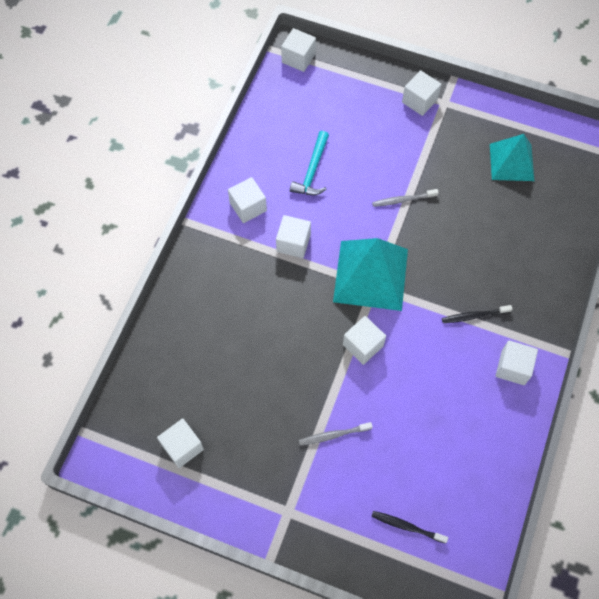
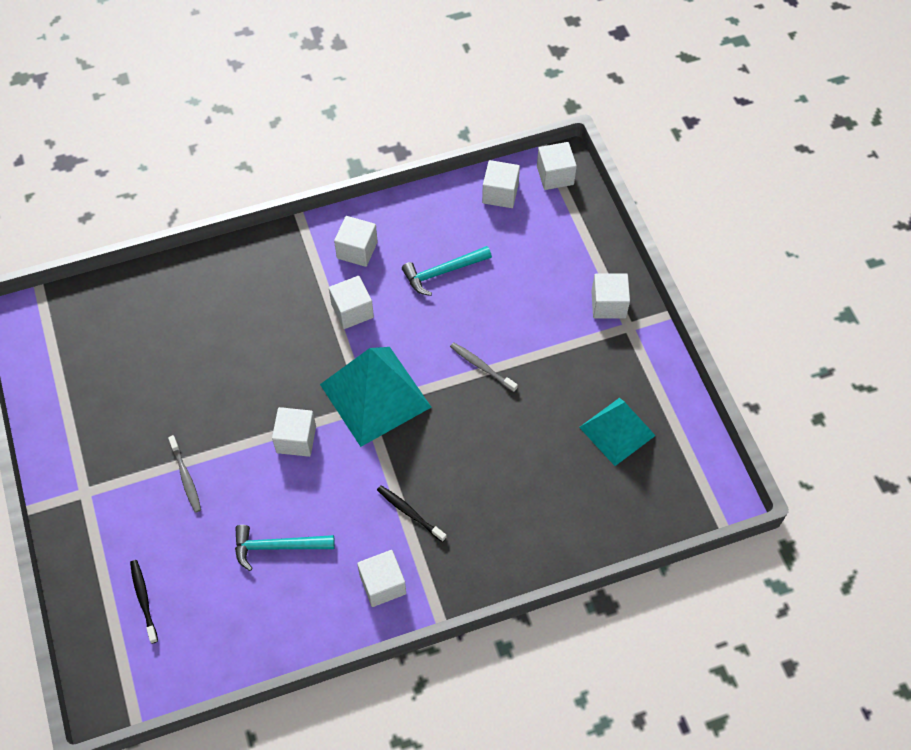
camera: 50 degrees right, 5 degrees down
(182, 447) = (82, 369): white cube -> white cube (500, 193)
(333, 435) = (186, 477): grey toothbrush -> grey toothbrush turned 150 degrees counterclockwise
(435, 412) = (277, 546): none -> turquoise hammer

